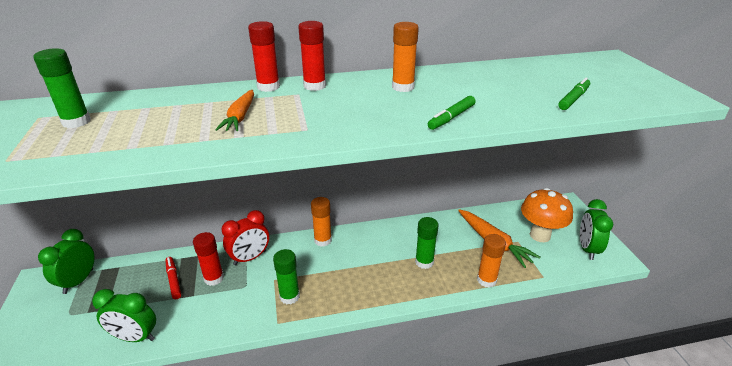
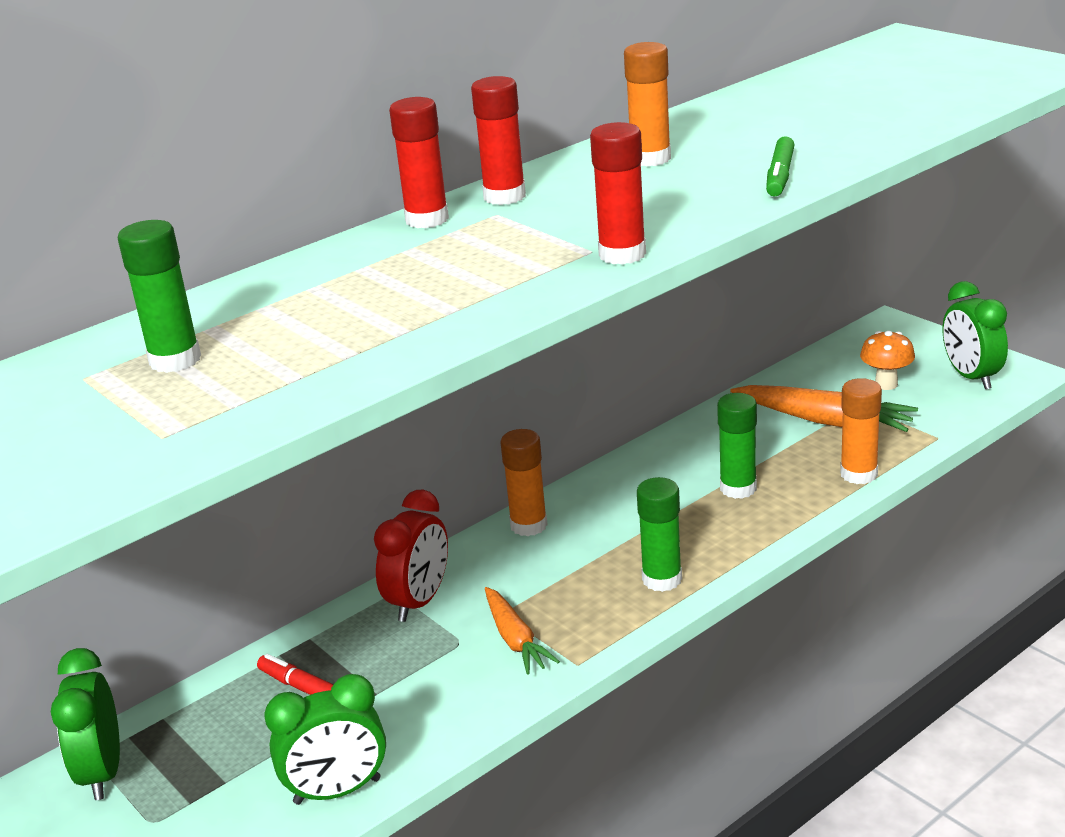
camera: 25 degrees left, 5 degrees down
(214, 278) = (385, 656): red glue stick -> red glue stick (622, 254)
(240, 117) = (456, 269): orange carrot -> orange carrot (515, 639)
(289, 296) = (558, 623): green glue stick -> green glue stick (662, 579)
(540, 235) = (886, 384): orange mushroom -> orange mushroom, size x0.58
(573, 99) = (914, 106): green marker -> none

